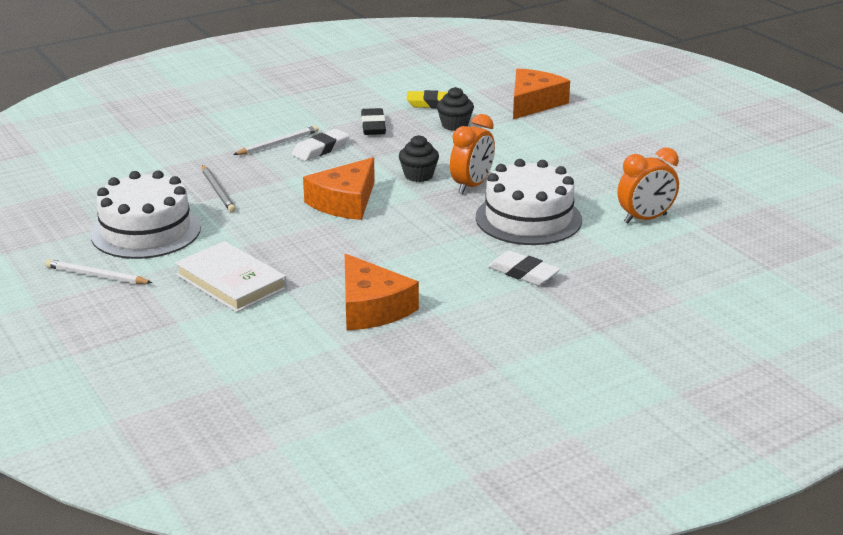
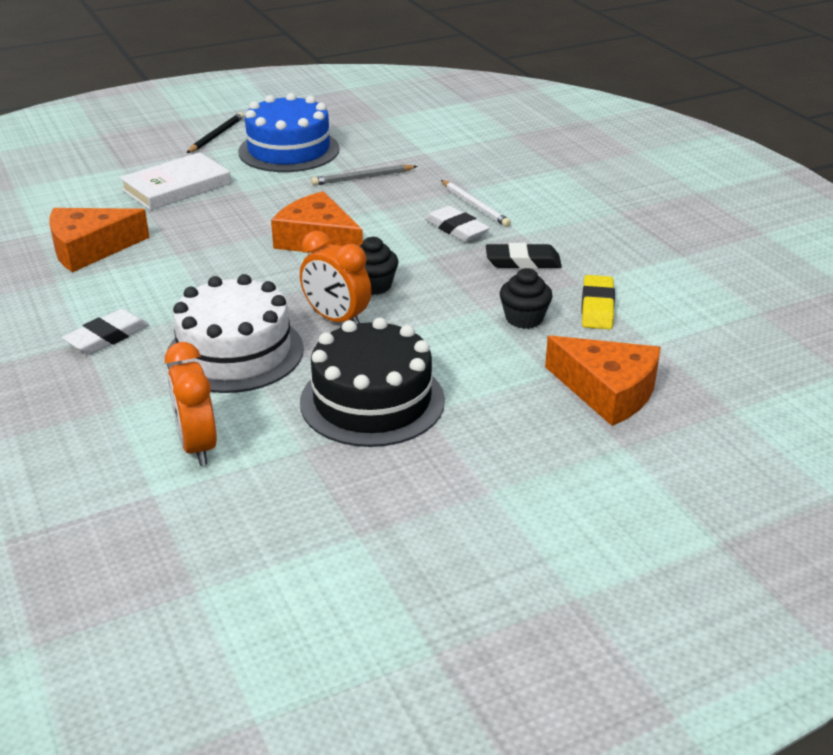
camera: 95 degrees right, 5 degrees up
(97, 276) = (216, 136): white pencil -> black pencil
(146, 231) = (289, 150): white cake -> blue cake
(571, 168) = (372, 401): none -> black cake

